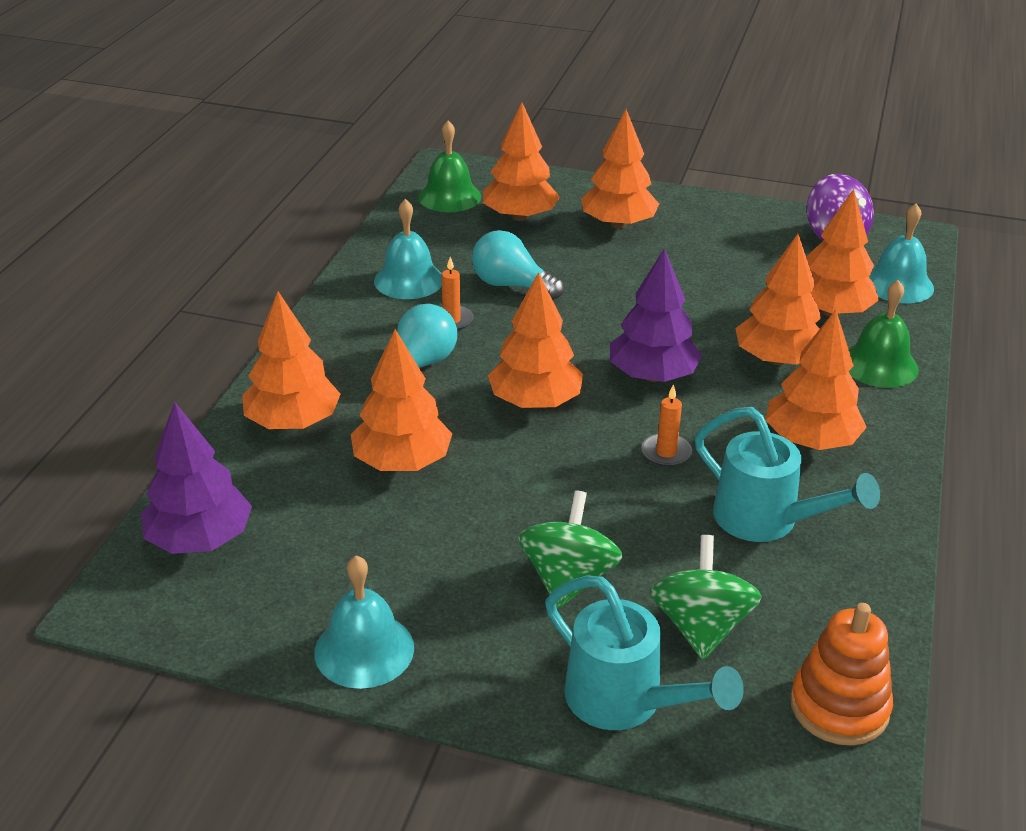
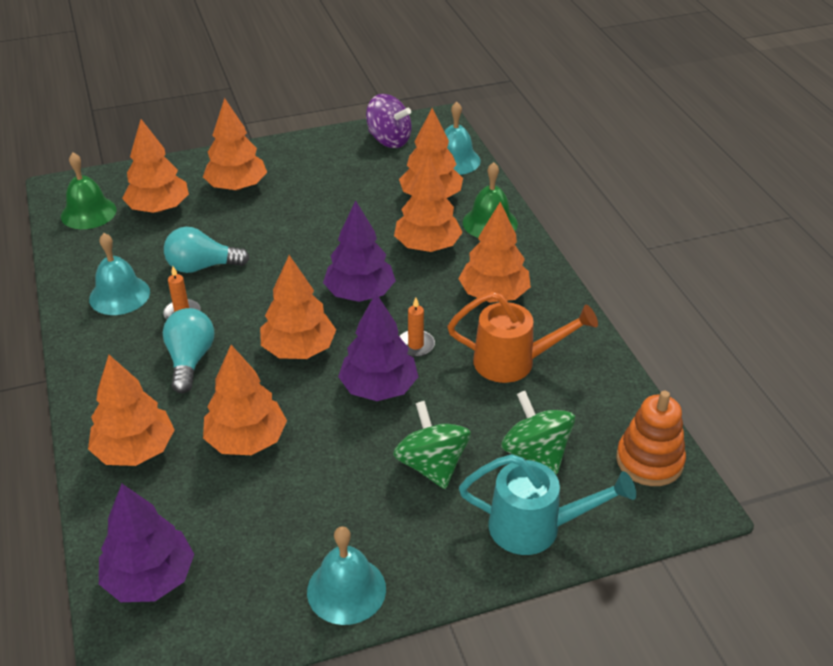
camera: 35 degrees left, 5 degrees up
(584, 476) = (379, 388): none -> purple tree
(766, 520) = (513, 362): turquoise watering can -> orange watering can

